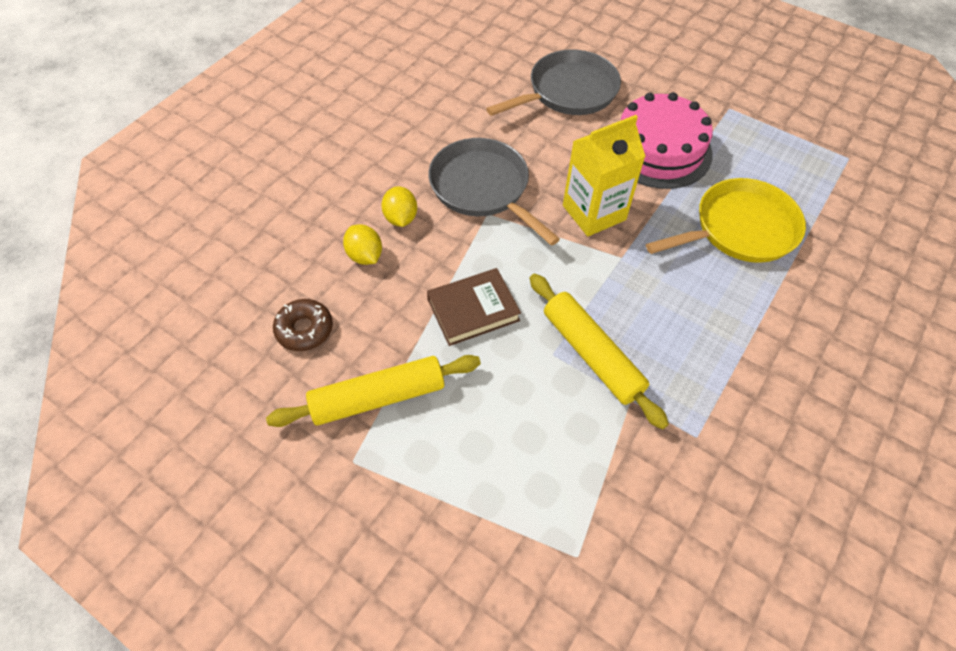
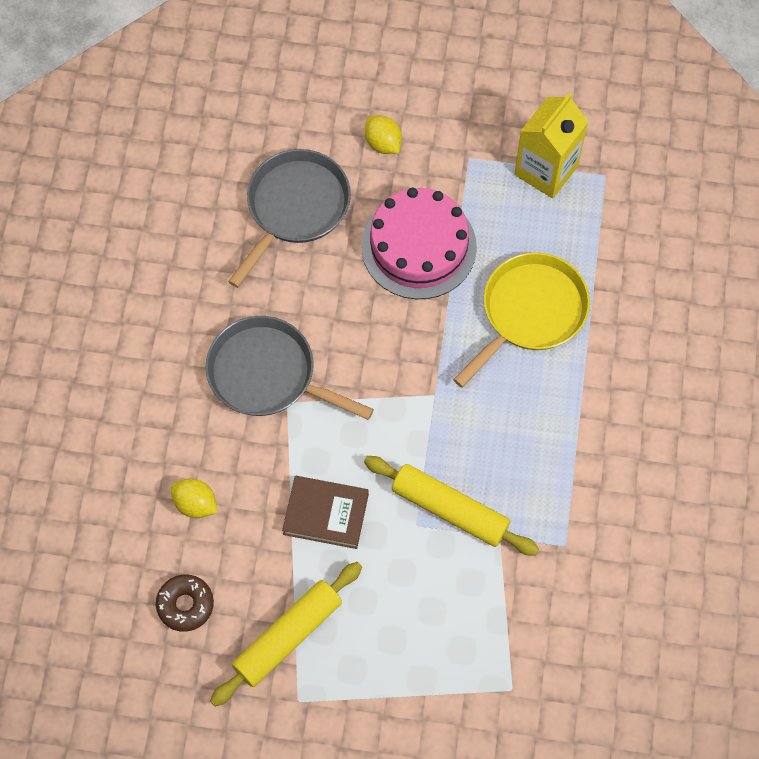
camera: 25 degrees left, 10 degrees up
(400, 218) = (206, 446): yellow lemon -> yellow lemon (383, 143)
(473, 310) = (326, 514): brown book -> brown book turned 60 degrees clockwise
(594, 212) = (388, 355): yellow carton -> yellow carton (546, 170)

